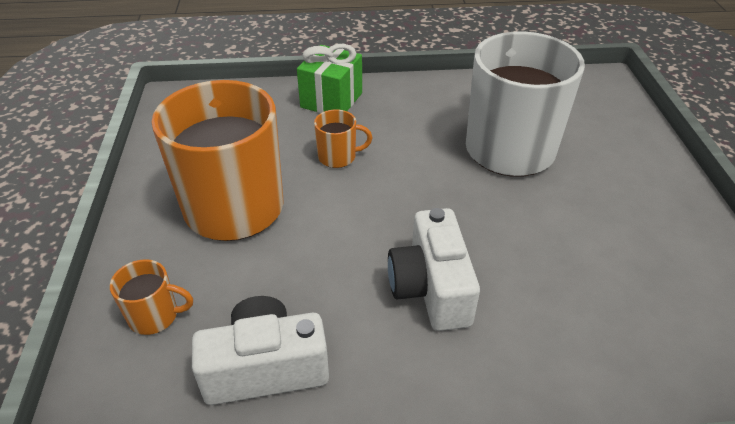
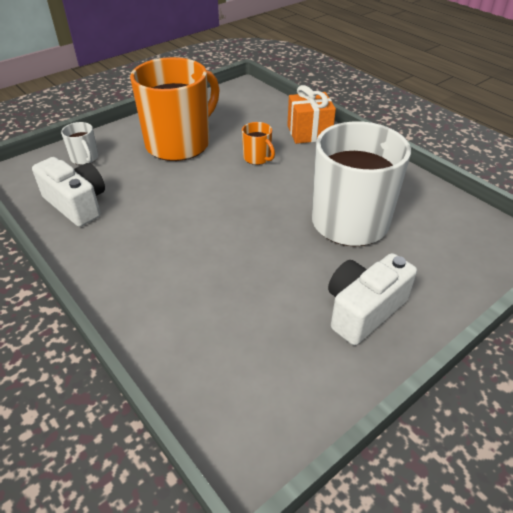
camera: 55 degrees right, 0 degrees up
(155, 316) = (85, 158): orange mug -> white mug
(331, 100) = (309, 133): green gift -> orange gift
(431, 288) = (178, 237): white camera -> white camera (363, 310)

